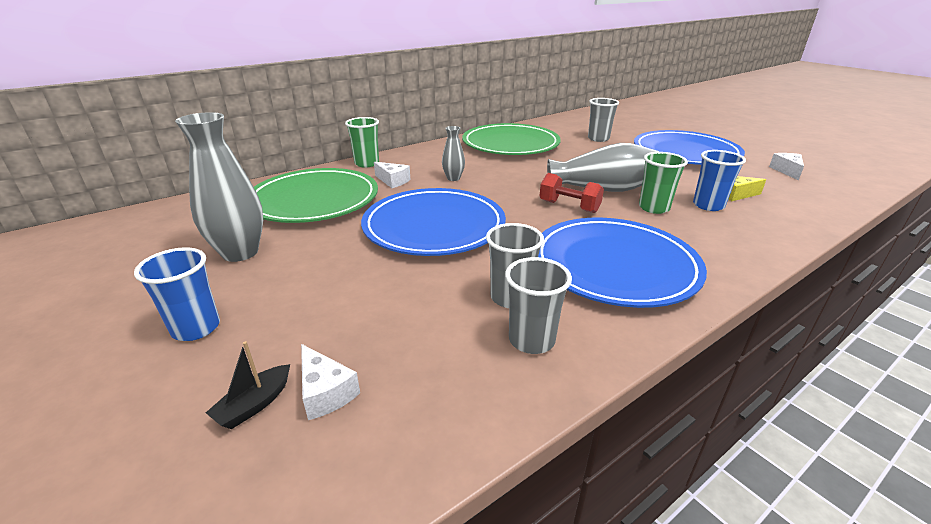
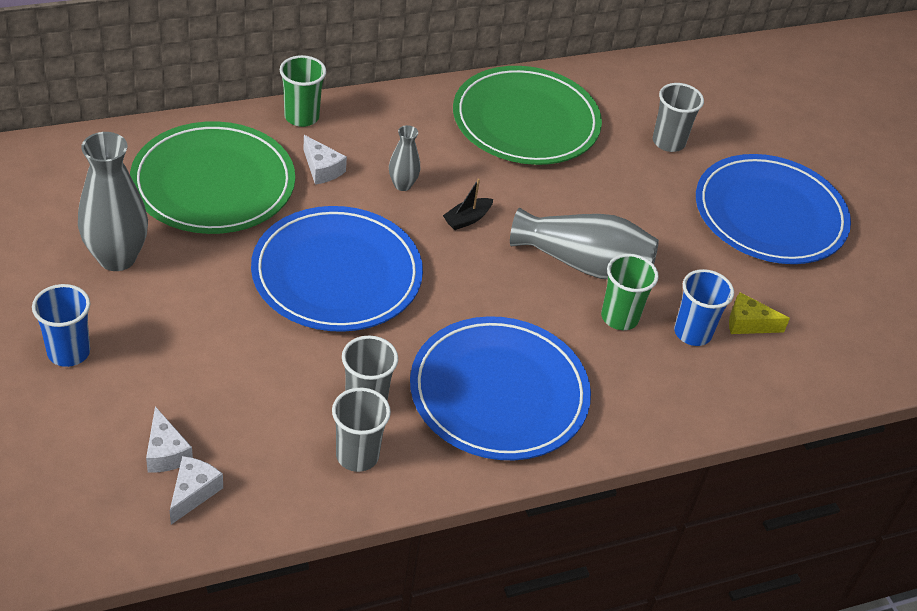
camera: 10 degrees right, 15 degrees up
(254, 404) = (110, 446): black boat -> black boat (467, 219)
(569, 207) = (516, 285): red dumbbell -> none
(787, 171) = (874, 297): white cheese -> white cheese (193, 492)

